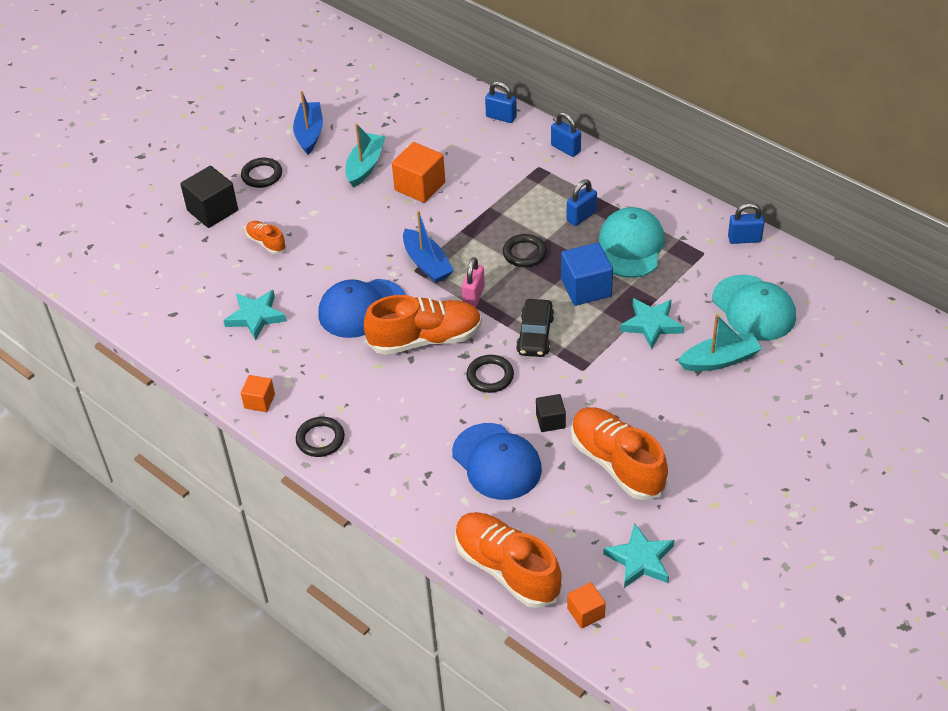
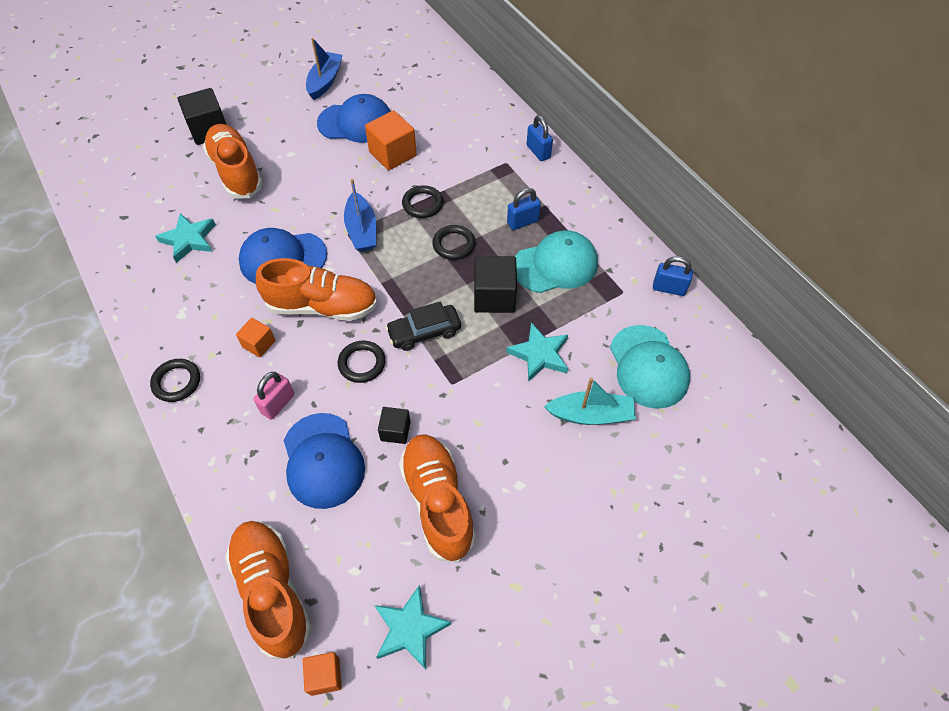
camera: 15 degrees right, 10 degrees up
(259, 401) = (146, 325): orange cube -> orange cube (259, 344)
(262, 175) = (266, 109): black ring -> black ring (422, 204)
(266, 243) = (236, 172): orange shoe -> orange shoe, size x2.03
(365, 166) = (356, 123): turquoise boat -> blue cap
(474, 296) = (387, 274): pink padlock -> pink padlock (278, 404)
(501, 117) = (494, 107): blue padlock -> none
(535, 335) = (424, 332): black car -> black car turned 45 degrees clockwise
(586, 288) = (494, 297): blue cube -> black cube
(631, 246) = (555, 265): turquoise cap -> turquoise cap turned 45 degrees clockwise

